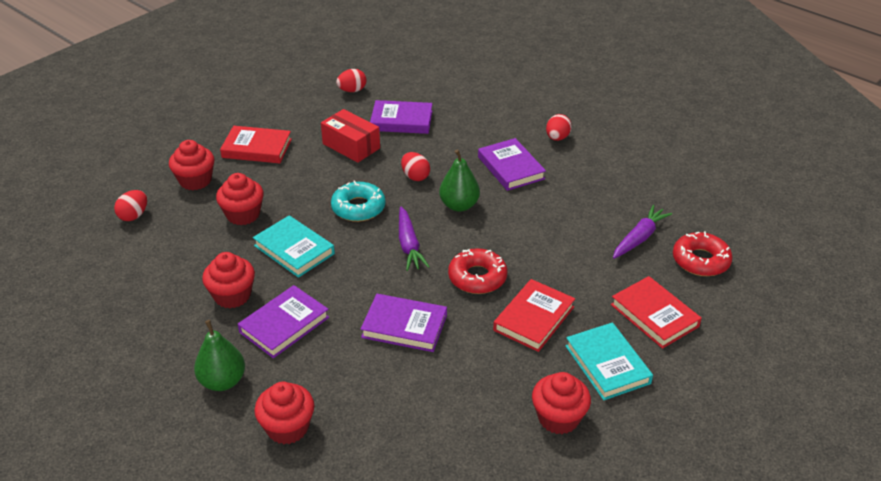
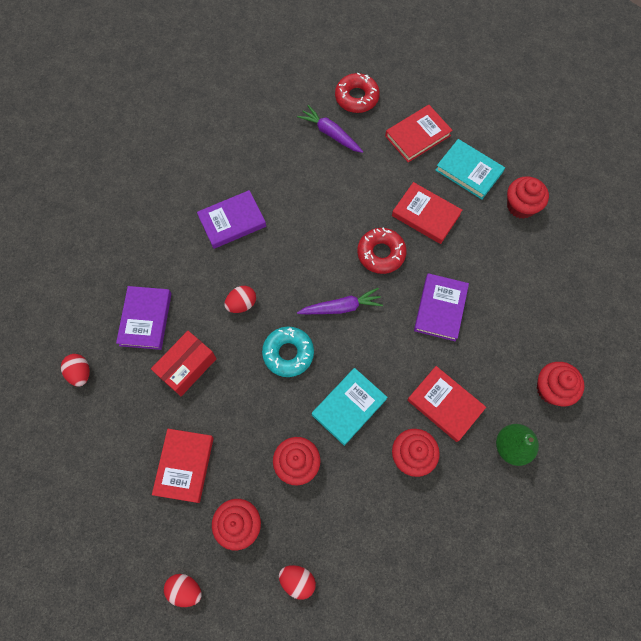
camera: 90 degrees left, 30 degrees up
(284, 325) = (445, 404): purple book -> red book
(459, 205) = (286, 266): green pear -> none
(557, 138) = (187, 180): red egg -> red egg (185, 589)
(607, 364) = (468, 171): turquoise book -> turquoise book turned 60 degrees clockwise

